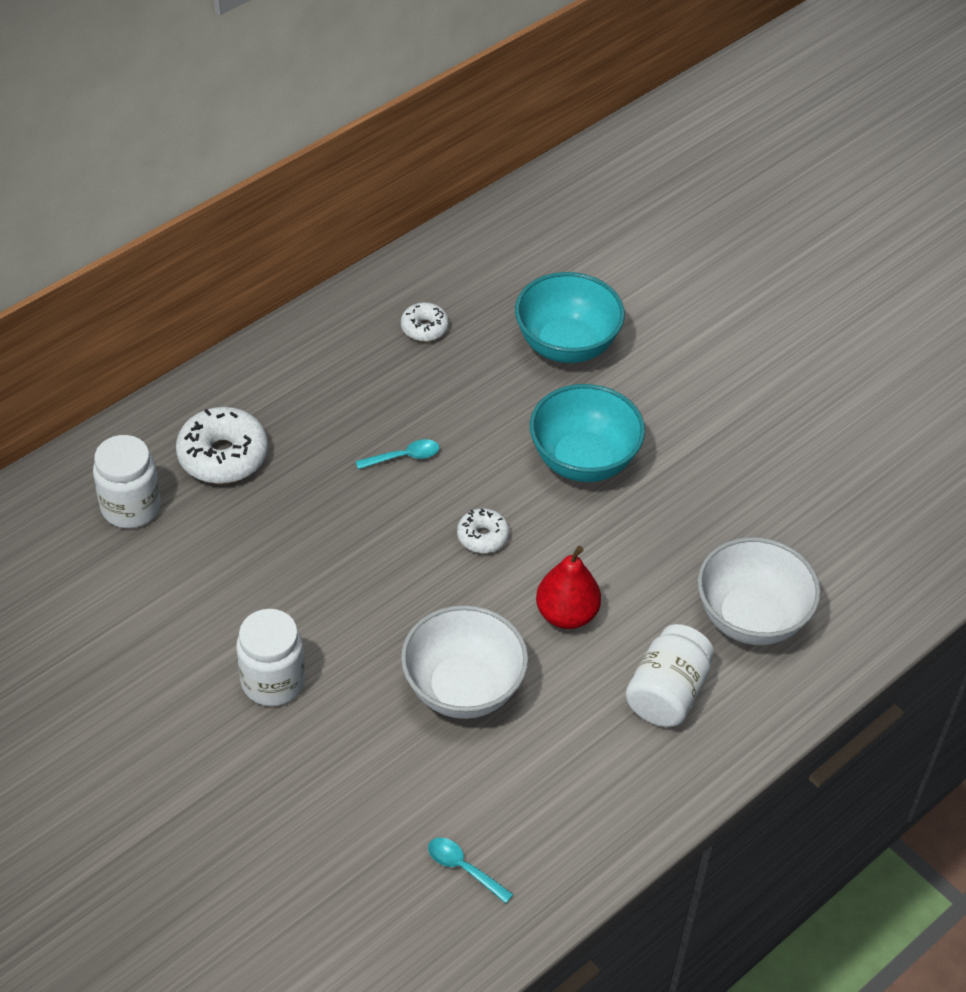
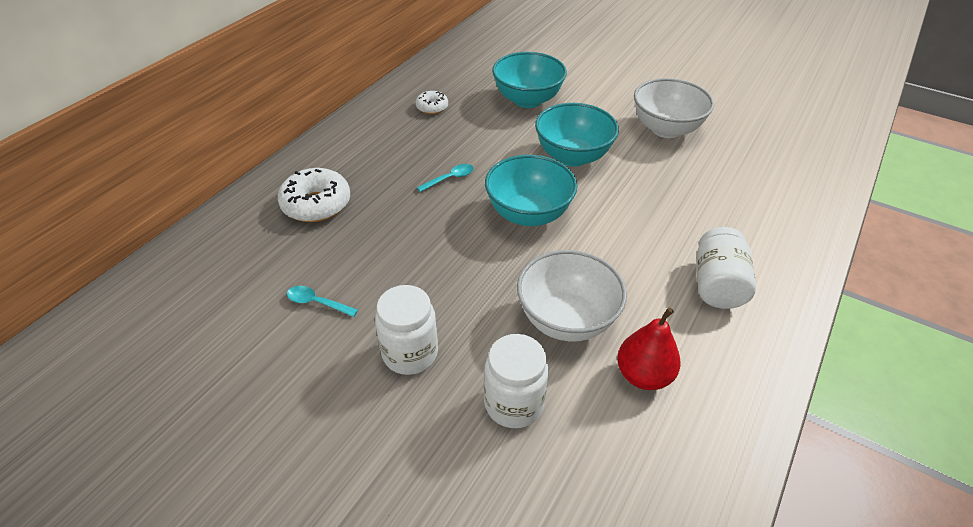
camera: 15 degrees left, 5 degrees down
(131, 507) = (252, 252): white jar -> white jar (513, 404)
(463, 868) = (642, 471): turquoise spoon -> turquoise spoon (317, 303)
(482, 536) = (528, 214): white donut -> turquoise bowl
(566, 614) = (614, 249): red pear -> red pear (643, 375)
(751, 618) = (740, 223): white bowl -> white bowl (666, 129)

